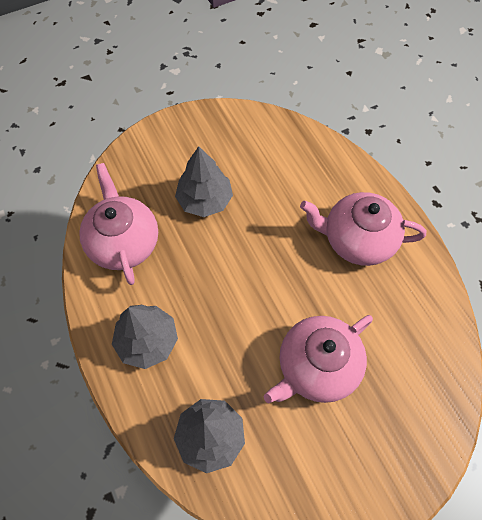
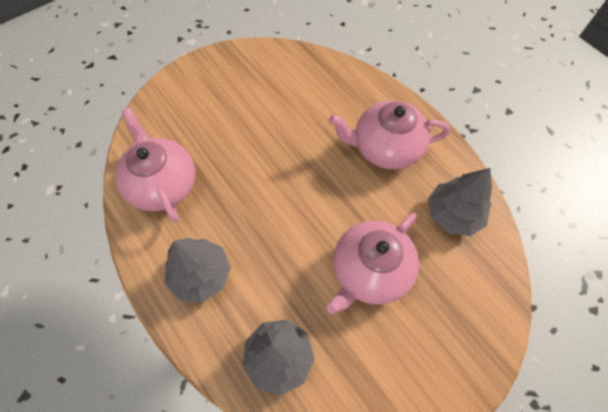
camera: 10 degrees left, 0 degrees up
(205, 200) = (236, 133): grey tree -> grey tree (453, 214)

